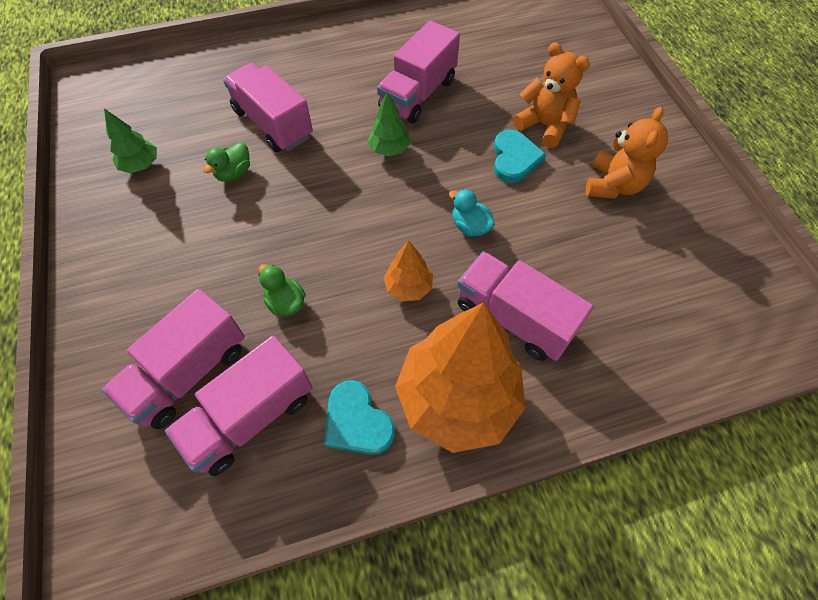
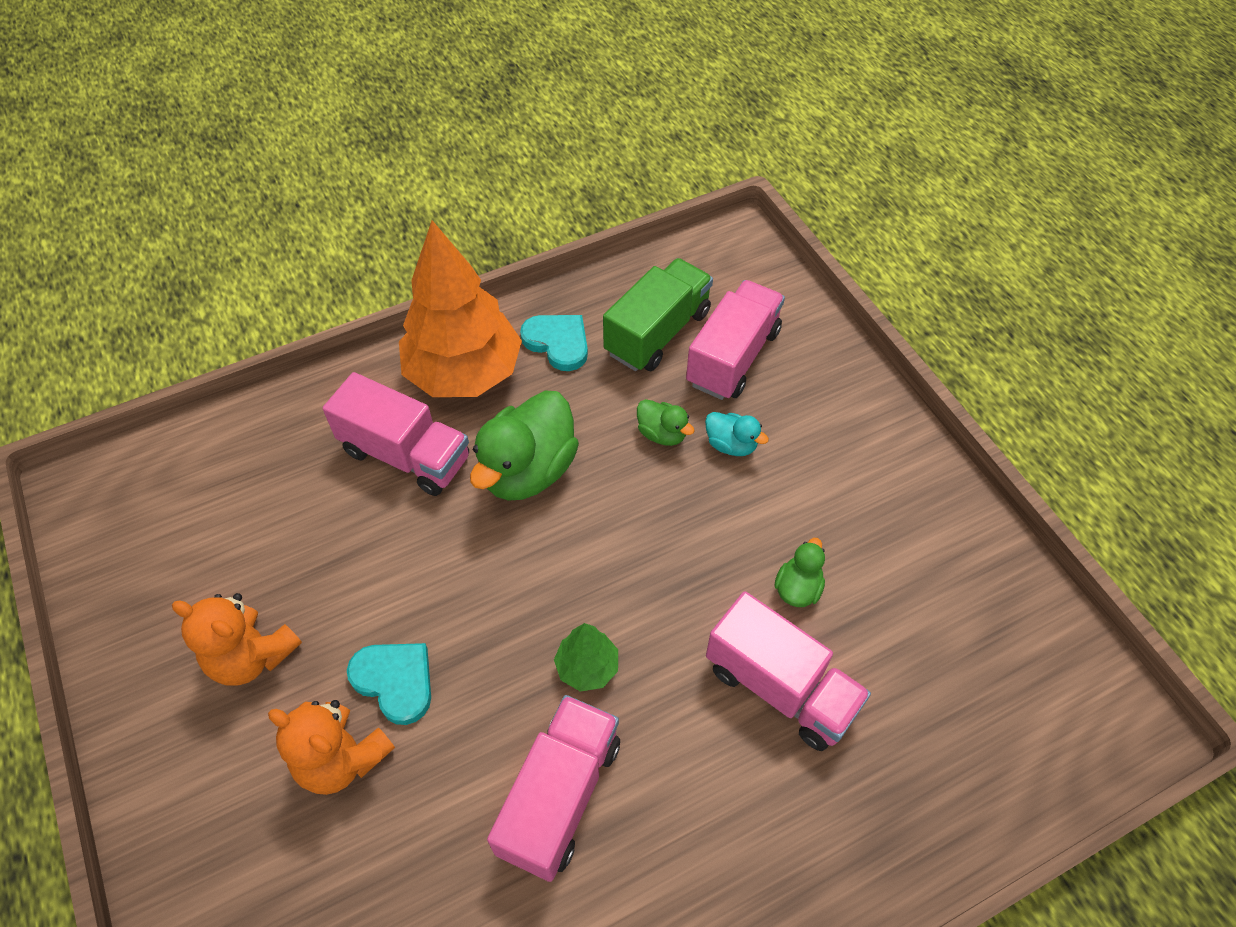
camera: 170 degrees right, 5 degrees down
(141, 165) = (932, 579): green tree -> none
(251, 416) = (657, 333): pink truck -> green truck
(408, 287) = (528, 470): orange tree -> green duck
(470, 226) = (459, 558): turquoise duck -> turquoise duck (731, 445)
(514, 158) = (395, 681): turquoise heart -> turquoise heart turned 135 degrees clockwise
(613, 185) = (252, 656): orange teddy bear -> orange teddy bear turned 75 degrees counterclockwise

